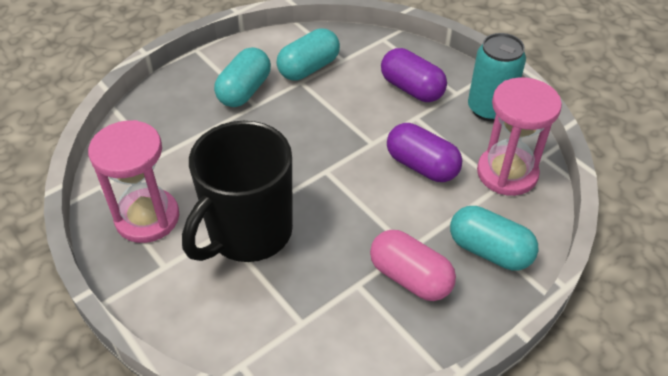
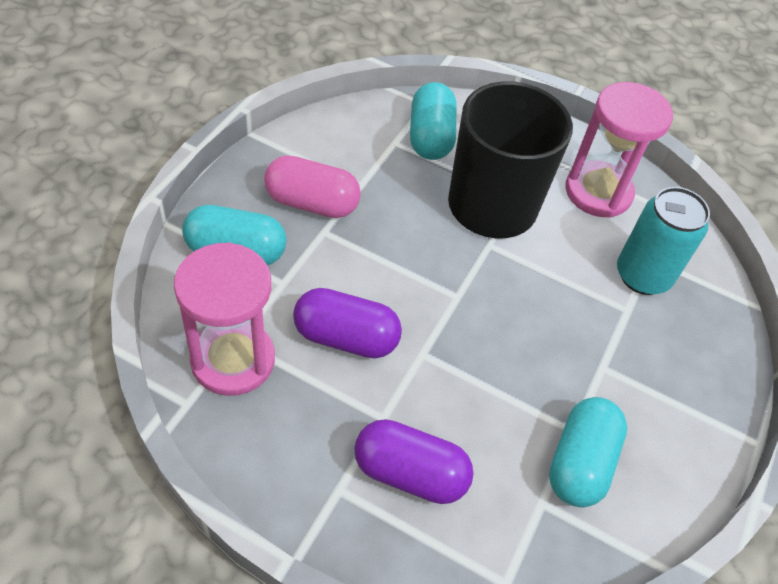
camera: 150 degrees right, 5 degrees up
(244, 91) = (634, 386): turquoise capsule -> turquoise capsule (430, 137)
(489, 109) = (280, 471): turquoise can -> turquoise can (642, 275)

